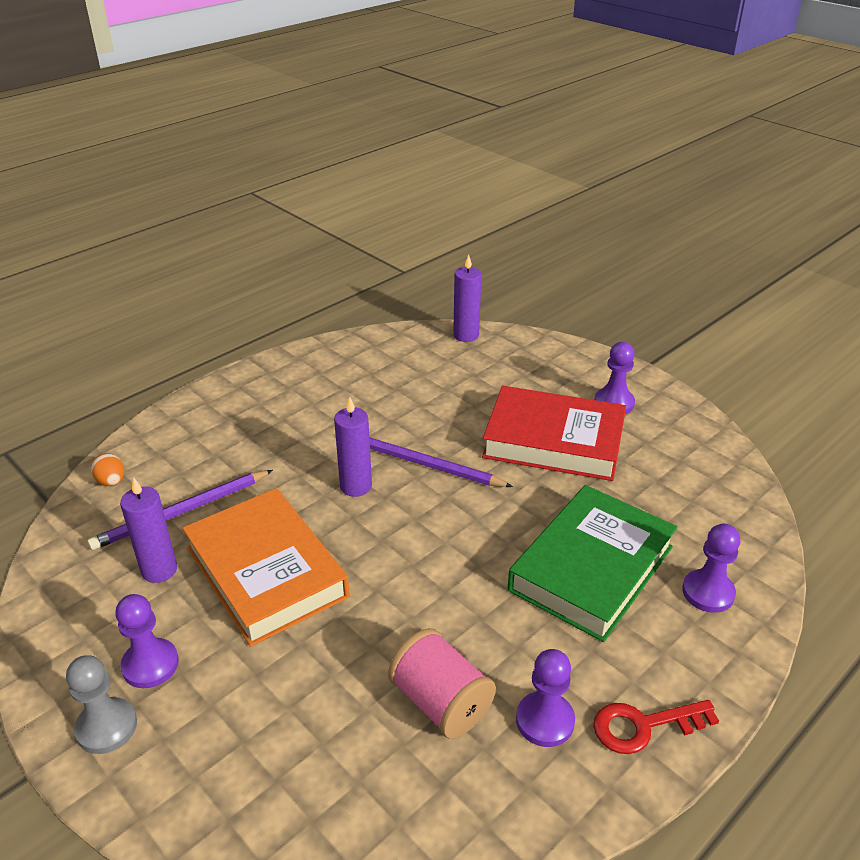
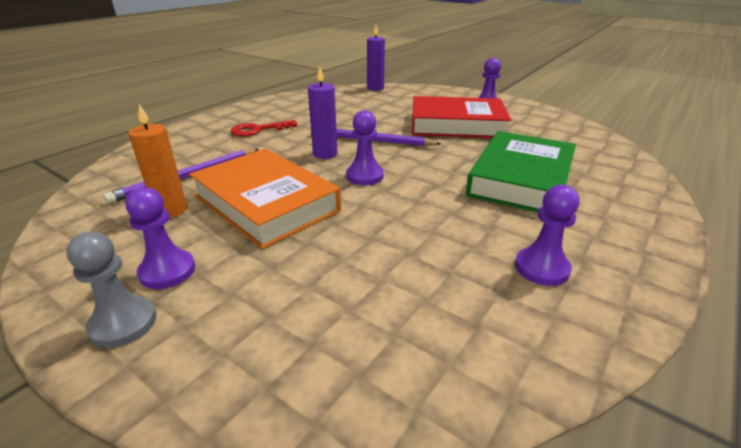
camera: 10 degrees left, 5 degrees down
(111, 482) = (126, 166): orange egg -> none
(159, 570) = (171, 210): purple candle -> orange candle
(441, 702) = (446, 266): pink spool -> none
(643, 726) = (623, 262): red key -> red key (258, 130)
(708, 592) = (611, 183): purple pawn -> purple pawn (364, 176)

